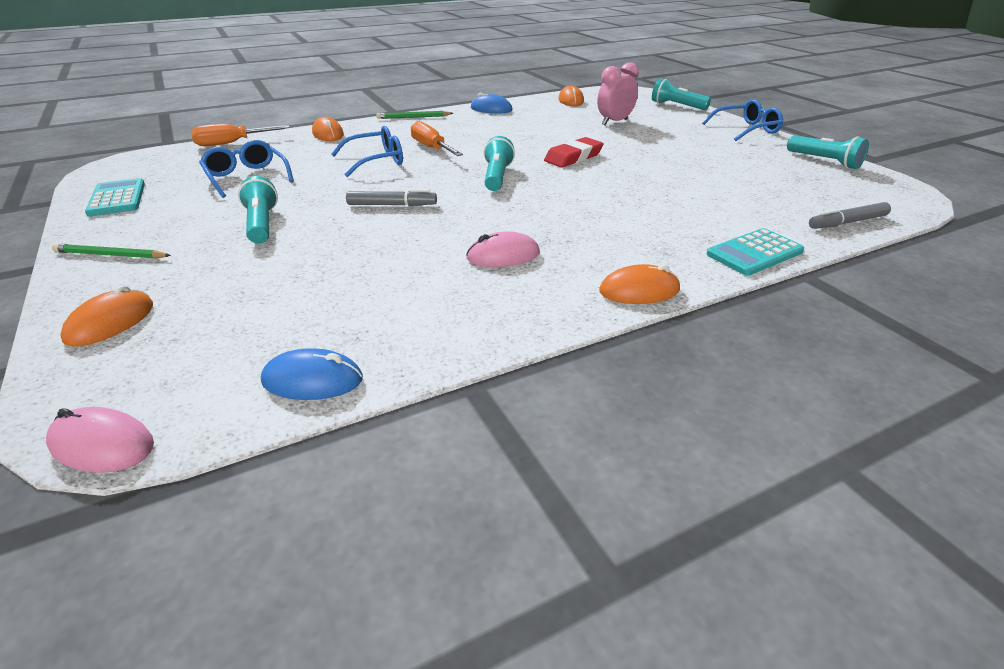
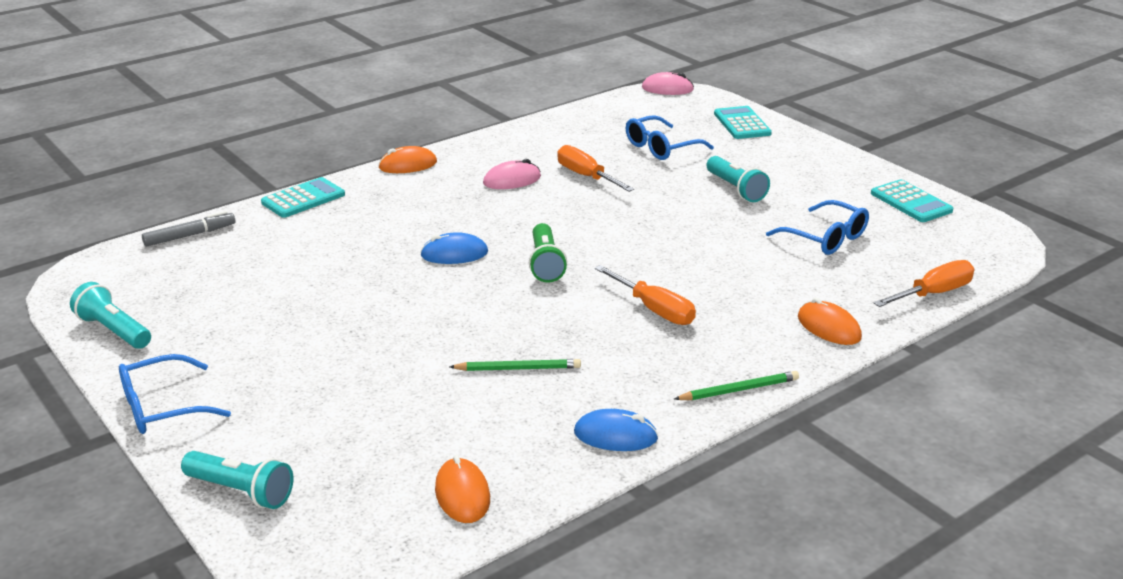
camera: 170 degrees right, 5 degrees down
(110, 255) = (816, 157): green pencil -> green pencil (518, 368)
(110, 322) = (742, 124): orange mouse -> turquoise calculator
(312, 380) = (594, 112): blue mouse -> blue mouse (454, 254)
(376, 161) = (707, 277): blue glasses -> blue glasses (661, 147)
(392, 205) = (636, 218): grey marker -> none
(411, 253) = (586, 176): none -> orange screwdriver
(497, 177) = (545, 264): turquoise flashlight -> green flashlight
(573, 157) = (455, 307): red eraser -> none
(614, 122) = (383, 410): pink clock -> none

